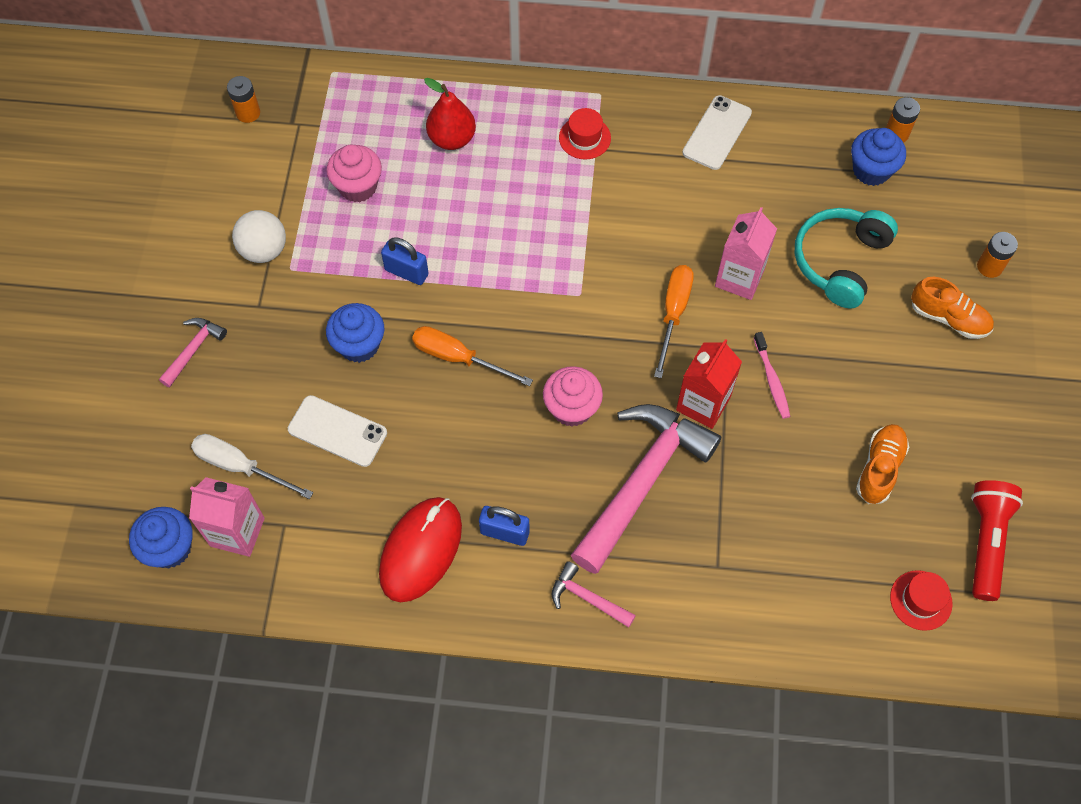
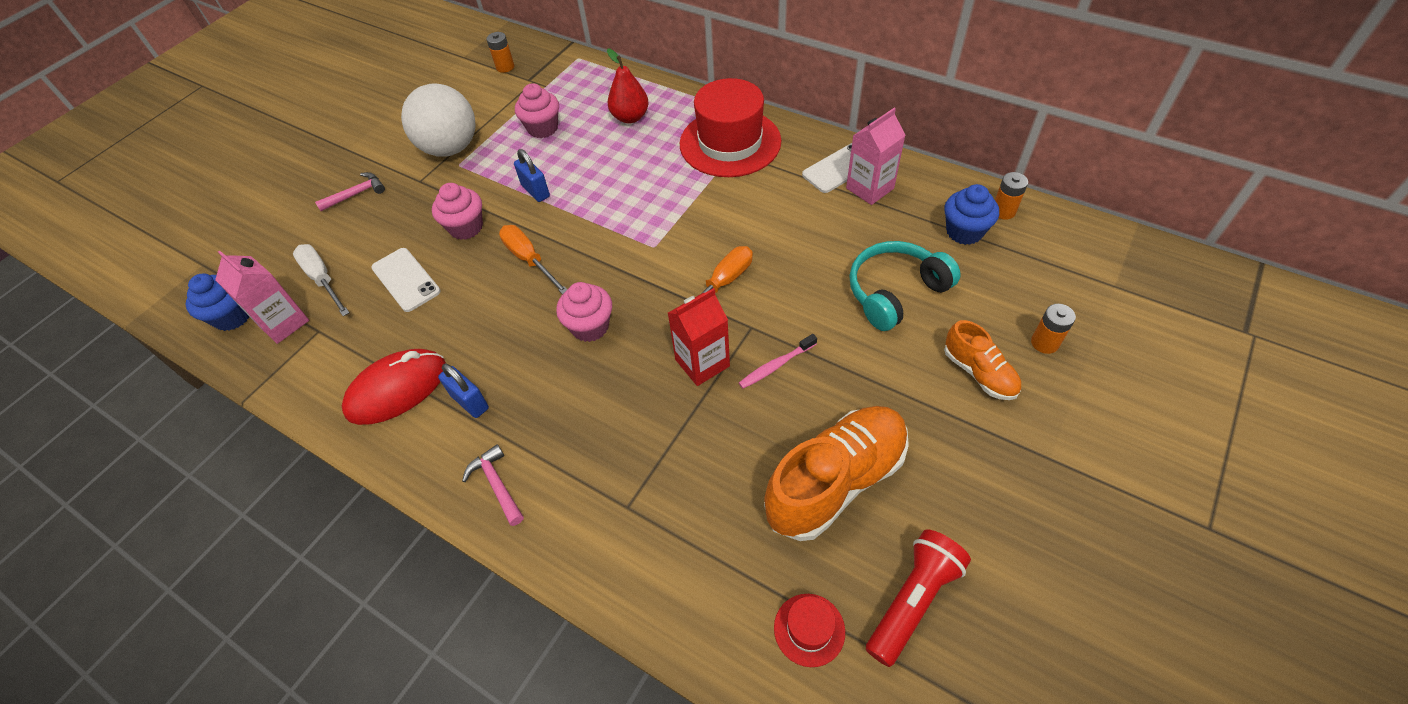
camera: 30 degrees right, 10 degrees down
(264, 250) = (450, 148): white ball -> white ball, size x1.63
(359, 345) = (466, 227): blue cupcake -> pink cupcake
(584, 138) = (730, 143): red hat -> red hat, size x2.28
(642, 481) = (609, 406): pink hammer -> none
(739, 278) = (795, 276): pink carton -> pink carton (870, 188)
(771, 380) = (776, 366): pink toothbrush -> pink toothbrush turned 45 degrees clockwise
(879, 469) = (835, 481): orange shoe -> orange shoe, size x1.83

